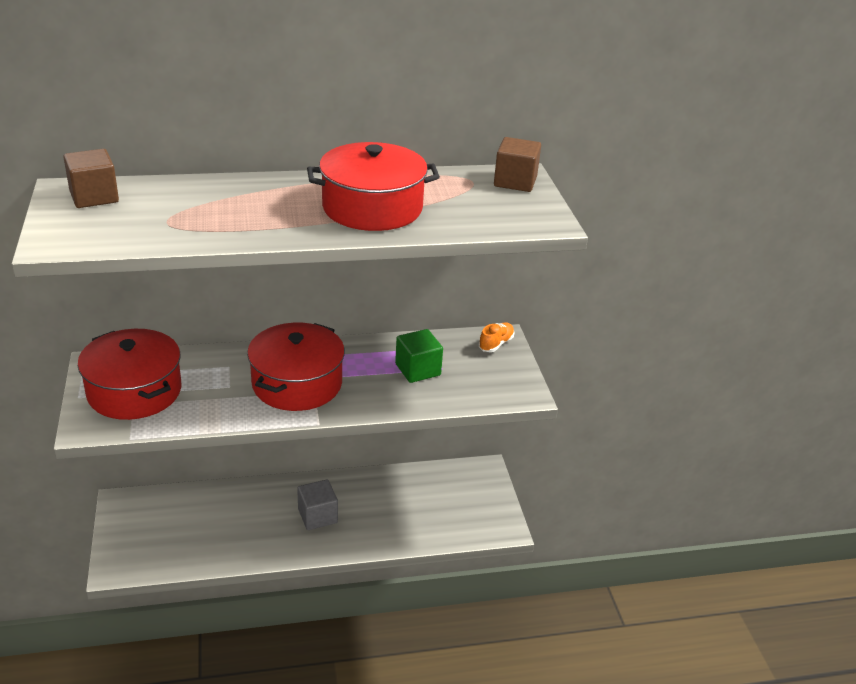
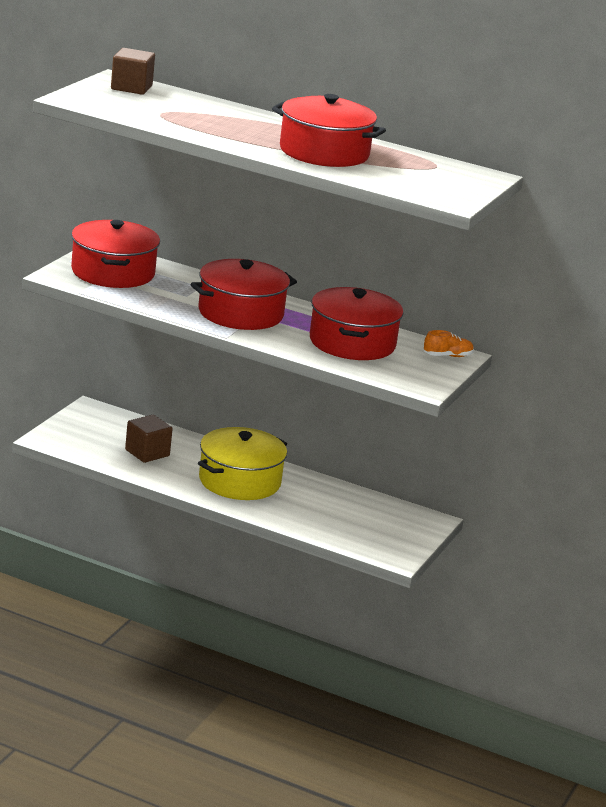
camera: 35 degrees right, 10 degrees down
(317, 516) = (239, 481): grey cube -> yellow pot
(418, 370) = (352, 343): green cube -> red pot
(515, 181) = (473, 177): brown cube -> brown cube (147, 453)

